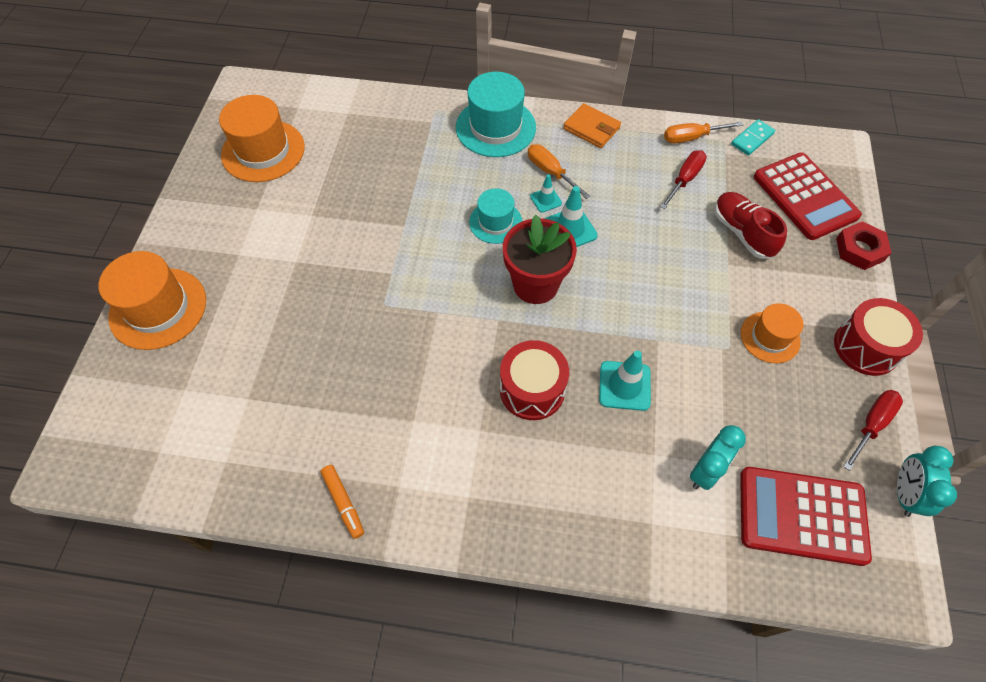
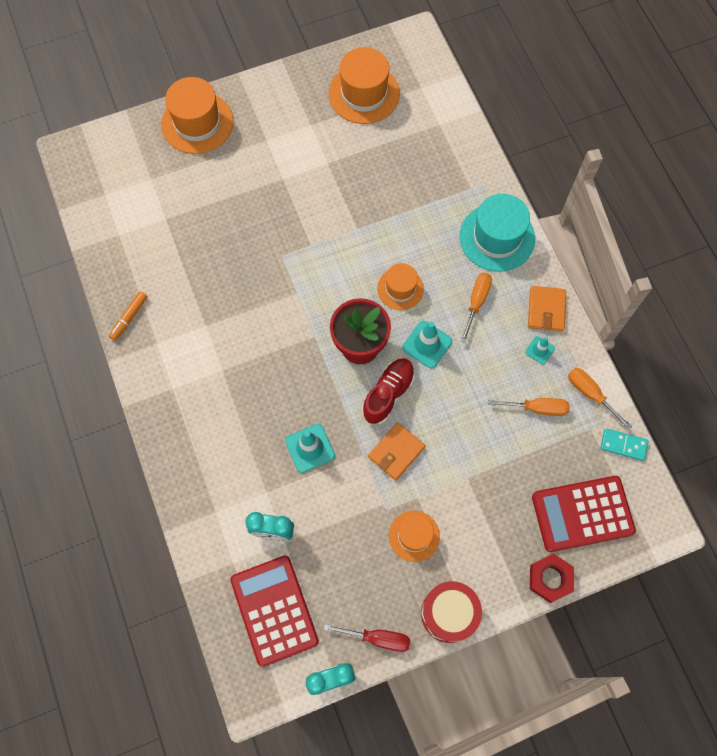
camera: 60 degrees right, 10 degrees up
(495, 222) = (400, 288): turquoise hat -> orange hat
(532, 389) = (271, 388): red drum -> none
(546, 200) = (445, 313): turquoise traffic cone -> turquoise traffic cone (539, 350)
(670, 309) = (396, 452): none -> orange wallet
(684, 180) = (537, 408): red screwdriver -> orange screwdriver
(742, 233) = (507, 477): red shoe -> red shoe (388, 394)
(805, 197) = (582, 513): red calculator -> red calculator turned 45 degrees clockwise

